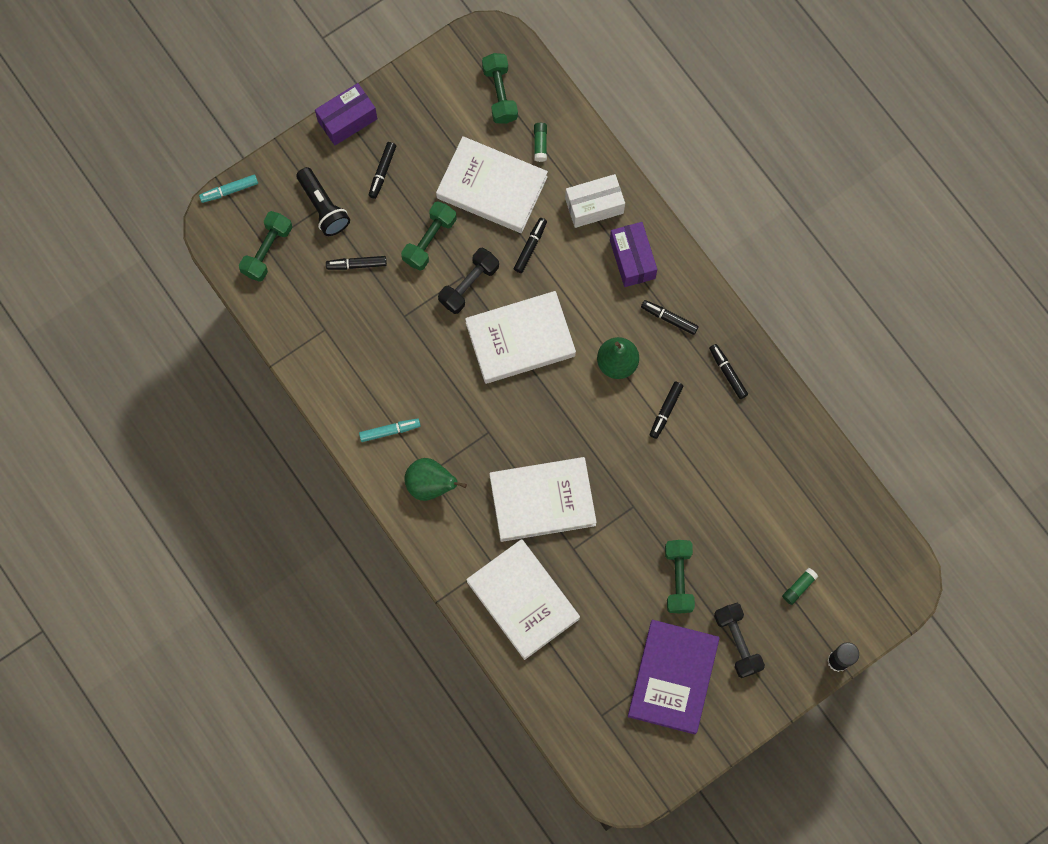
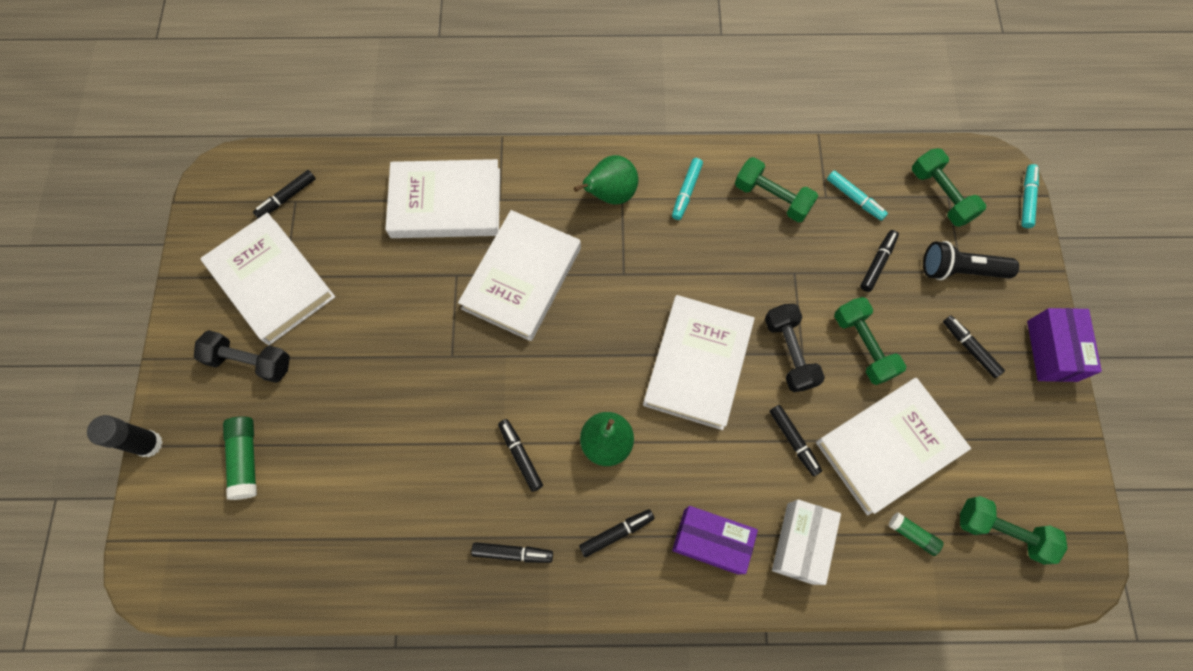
camera: 125 degrees right, 5 degrees down
(312, 308) = (854, 198): none -> turquoise marker
(603, 724) = (287, 197): none -> black marker
(673, 677) = (271, 281): purple book -> white book
(678, 579) = (351, 349): green dumbbell -> green dumbbell (772, 197)
(799, 587) = (246, 459): green glue stick -> green glue stick, size x1.60

